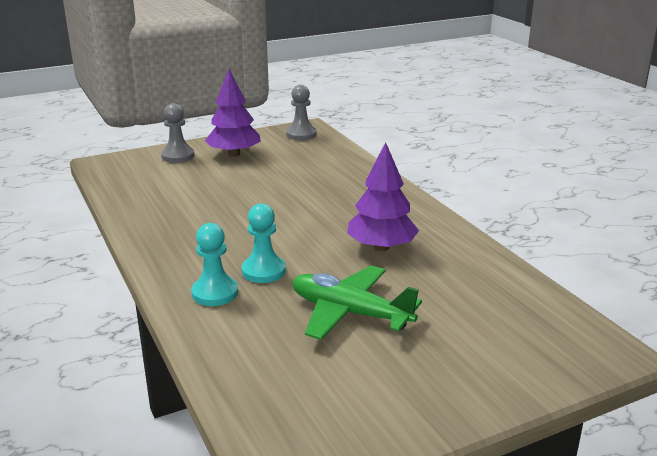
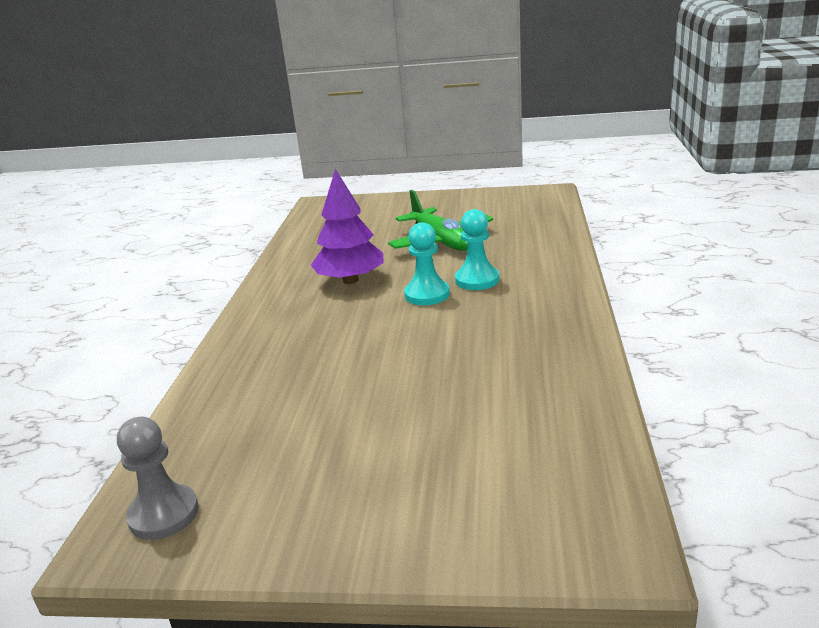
camera: 145 degrees left, 0 degrees up
(178, 156) = (449, 516): grey pawn -> none
(215, 293) = (534, 271): turquoise pawn -> turquoise pawn (427, 294)
(234, 154) = (342, 486): purple tree -> none

